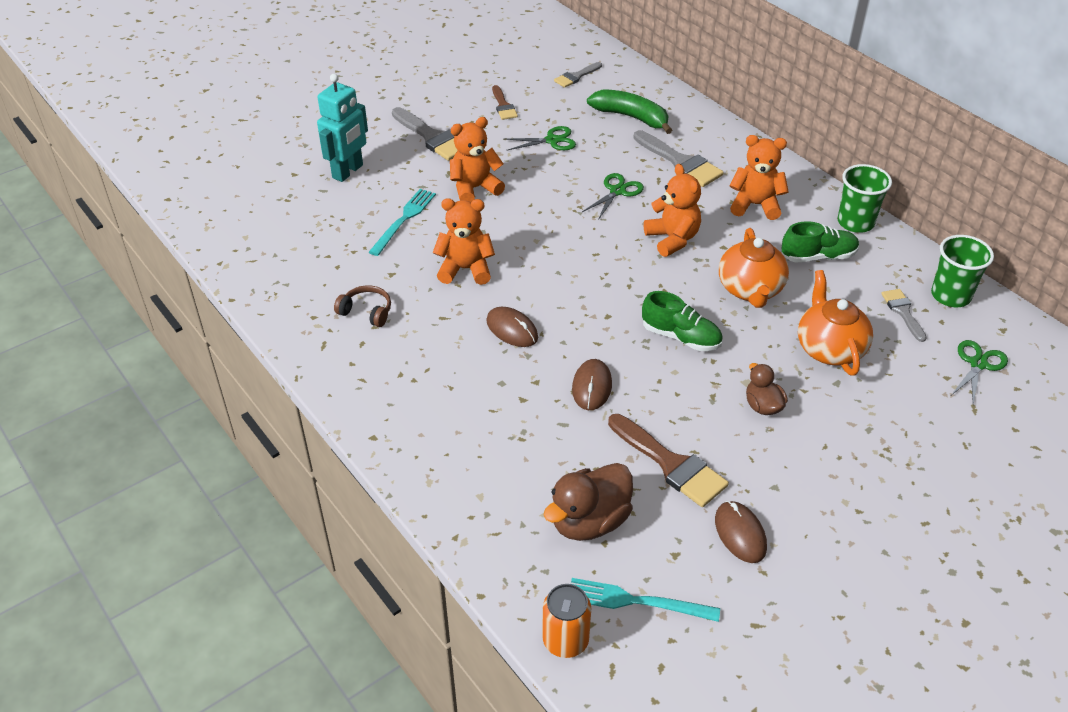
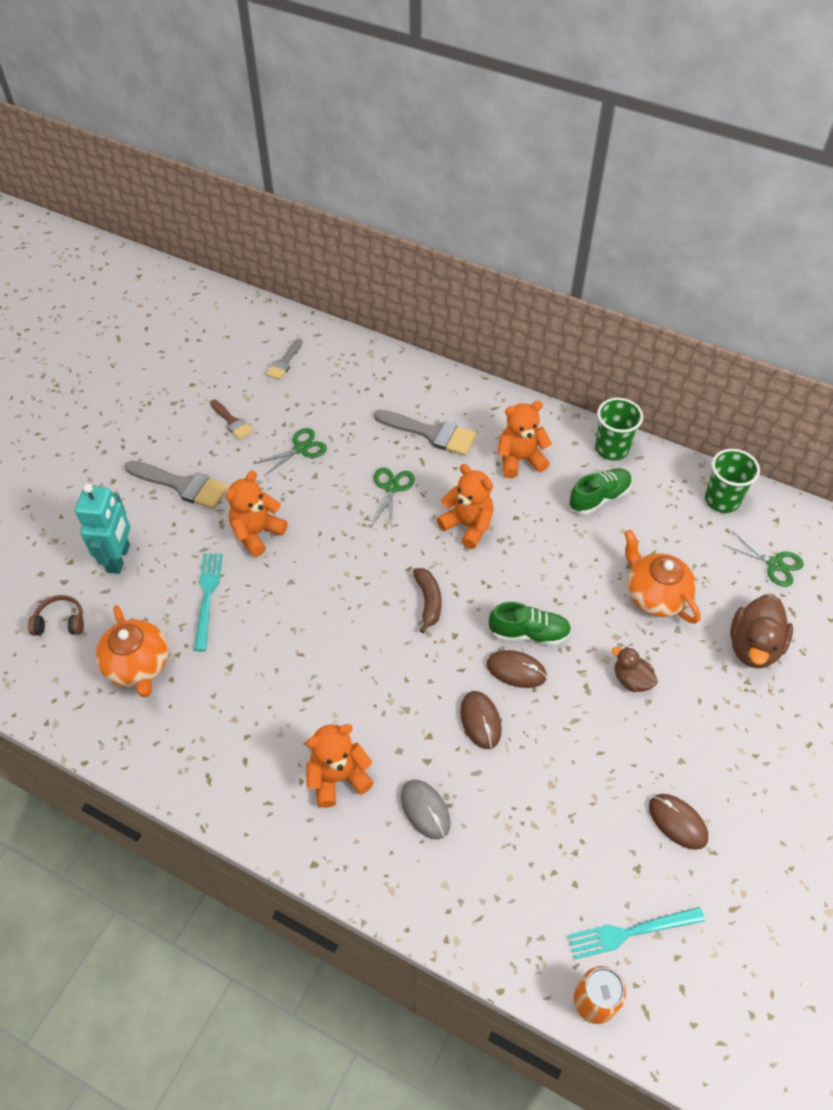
camera: 25 degrees left, 10 degrees up
(366, 312) = (229, 722): brown headphones -> brown headphones (60, 622)
(465, 269) = (298, 633): orange teddy bear -> orange teddy bear (338, 777)
(497, 434) = (425, 810): none -> grey mouse
(512, 329) = (377, 686): brown mouse -> brown mouse (516, 670)
(589, 521) = (551, 867): brown duck -> brown duck (753, 646)
(599, 283) = (428, 601): none -> brown banana
(631, 117) = (360, 395): green banana -> none
(671, 464) = (588, 775): brown brush -> none
(750, 290) = (561, 557): orange teapot -> orange teapot (138, 666)
(903, 312) = (693, 532): grey brush -> none
(978, 364) = (774, 564): green scissors -> green scissors turned 120 degrees clockwise

